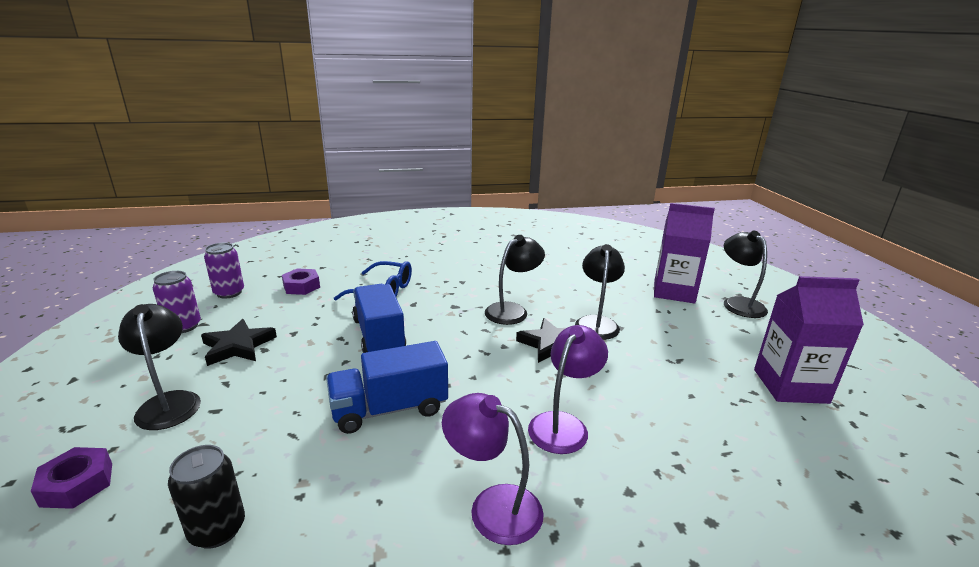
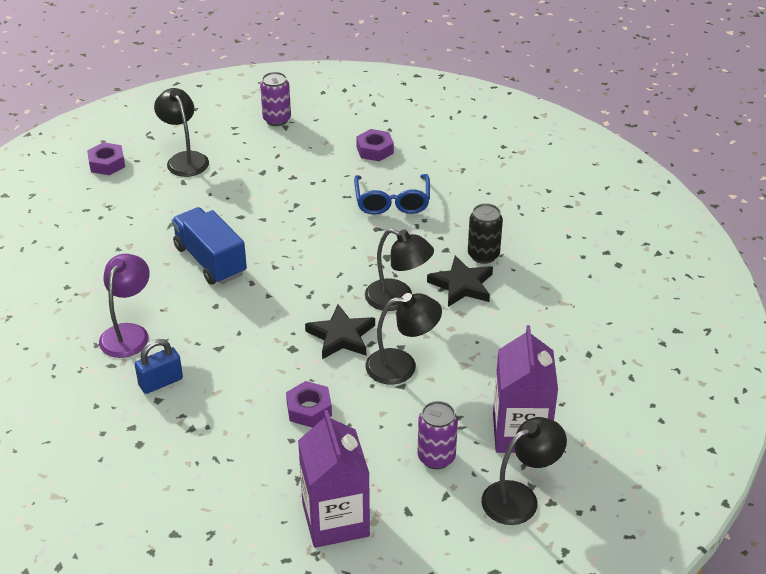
camera: 75 degrees right, 15 degrees up
(169, 402) = (184, 159): black lamp -> black lamp turned 75 degrees counterclockwise
(217, 529) = (87, 228): black can -> black can (483, 255)
(229, 293) = (341, 116): purple can -> purple can (436, 457)
(238, 346) = (261, 158): black star -> black star (462, 285)
(379, 335) = (309, 224): blue truck -> none
(563, 424) = (221, 358): purple lamp -> none
(597, 484) = (161, 382): none -> blue padlock
(648, 378) = (309, 409): none -> purple nut

